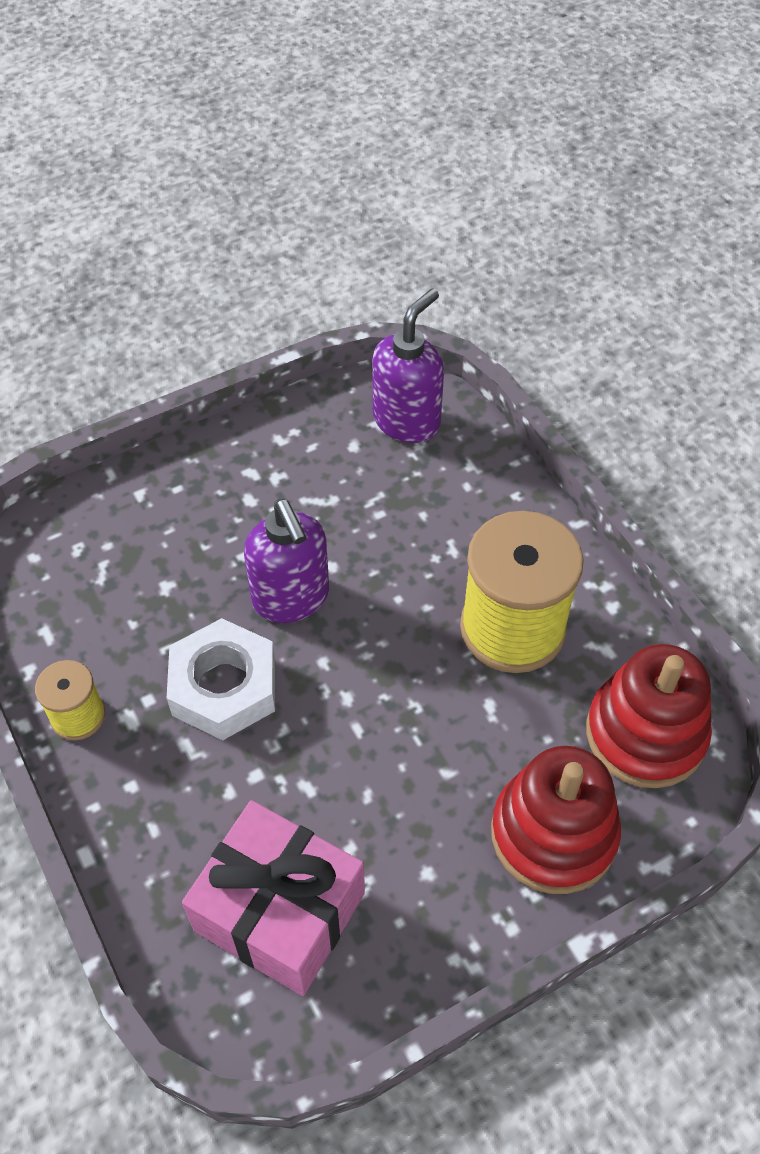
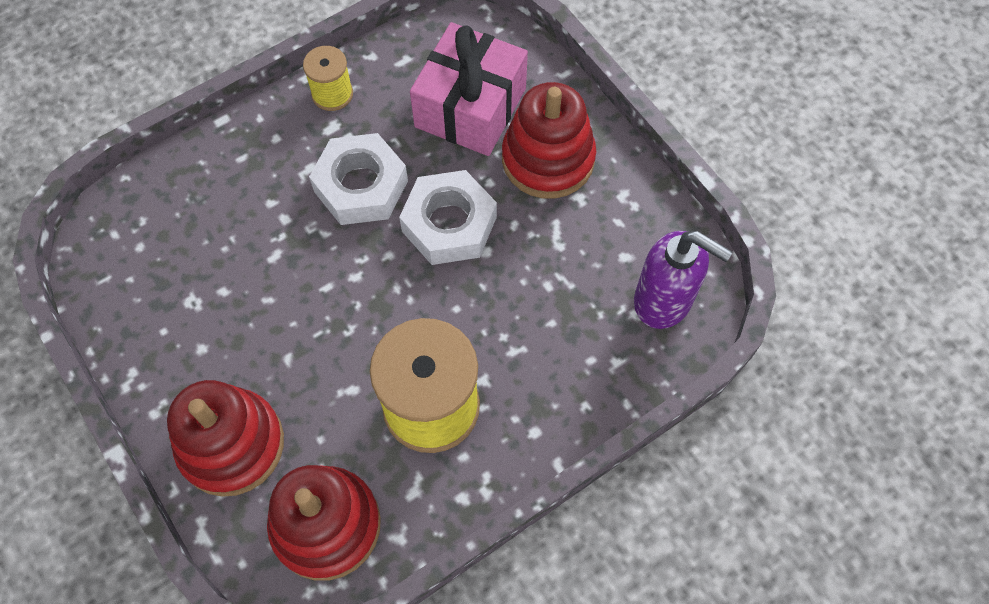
camera: 85 degrees right, 10 degrees up
(223, 499) = (548, 159): none -> red stacking toy
(279, 912) = (174, 248): pink gift -> pink gift (470, 107)
(291, 598) = (449, 224): purple soap dispenser -> white nut

